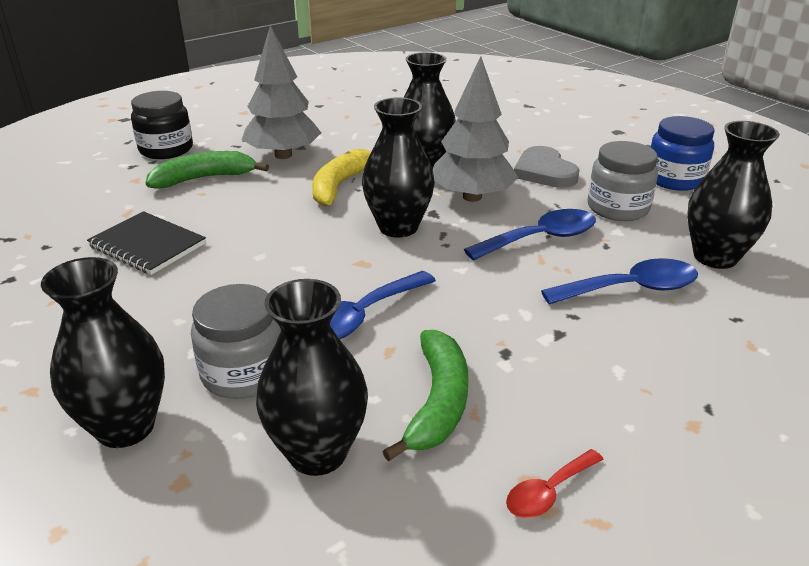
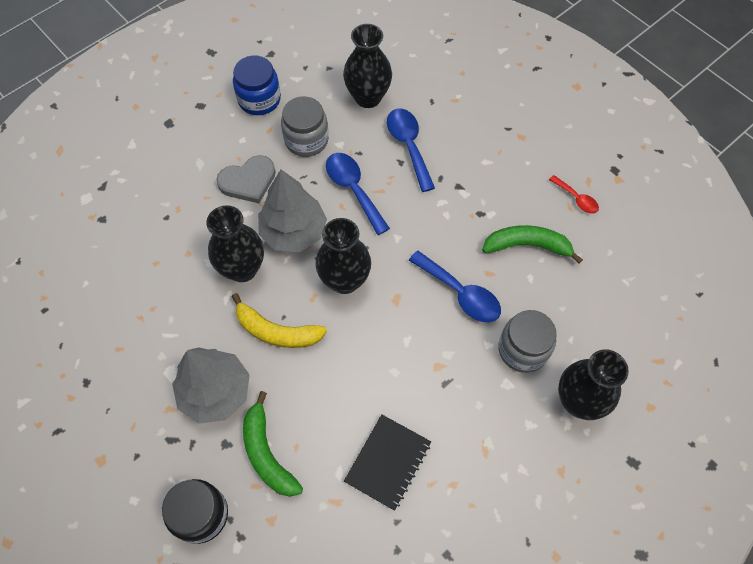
camera: 95 degrees left, 30 degrees up
(317, 453) = (575, 298): black vase -> none

